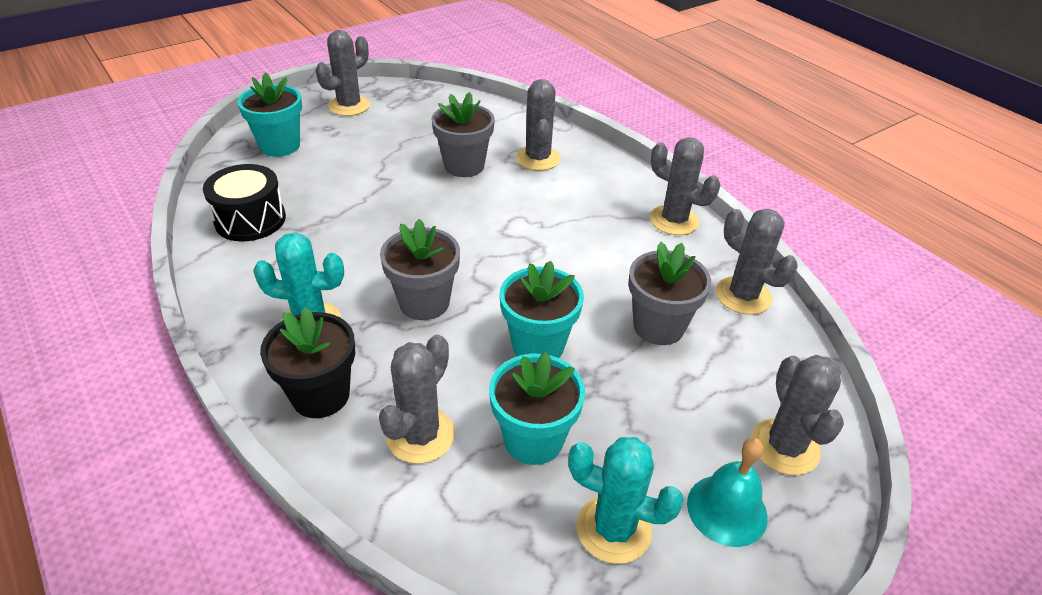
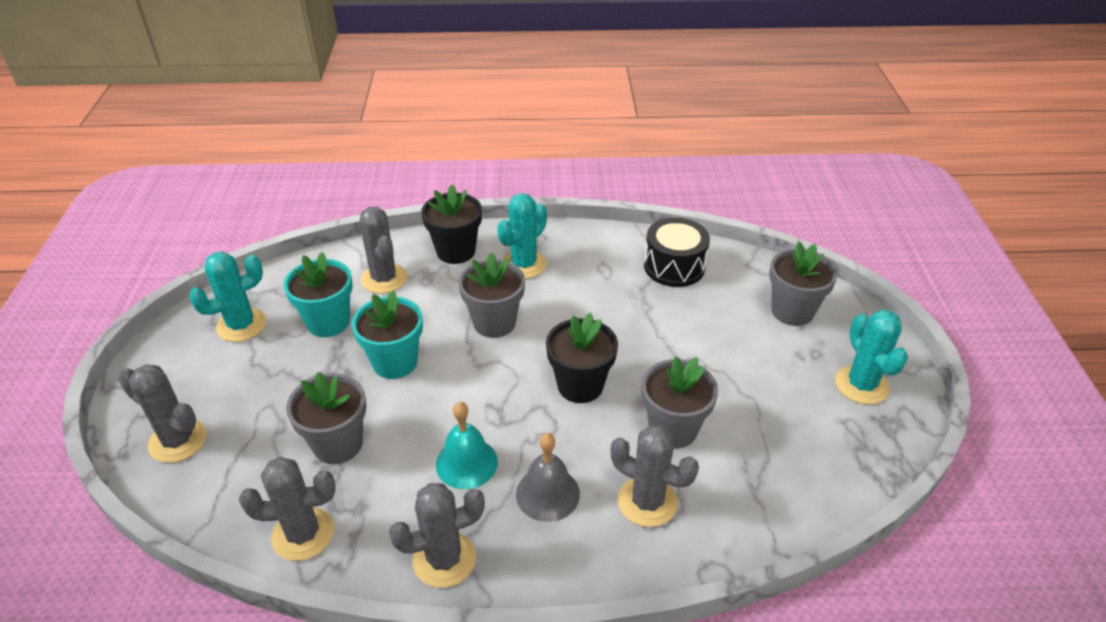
camera: 125 degrees right, 0 degrees up
(280, 146) = (792, 311): turquoise flower pot -> grey flower pot
(349, 106) = (861, 385): grey cactus -> turquoise cactus
(460, 220) = (580, 385): none -> black flower pot
(577, 198) = (547, 494): none -> grey bell
(727, 509) = (188, 379): turquoise bell -> turquoise bell (466, 463)

